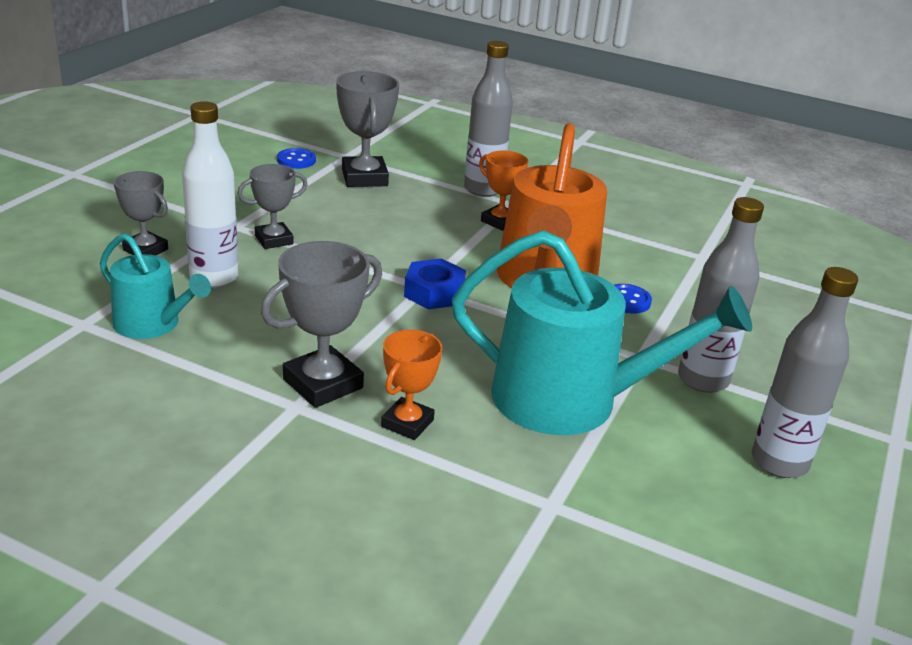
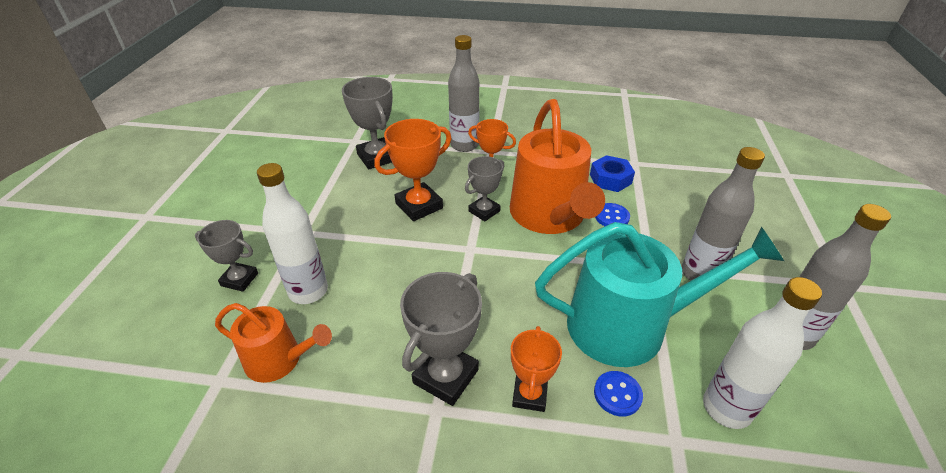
camera: 15 degrees left, 10 degrees up
(152, 324) = (279, 360): turquoise watering can -> orange watering can
(274, 240) = (338, 237): grey trophy -> grey trophy (484, 211)
(296, 160) = (319, 155): blue button -> blue button (617, 394)
(387, 234) = (419, 206): none -> orange trophy
(434, 292) = (480, 252): blue nut -> blue nut (610, 179)
(636, 497) = (726, 408): none -> white bottle

